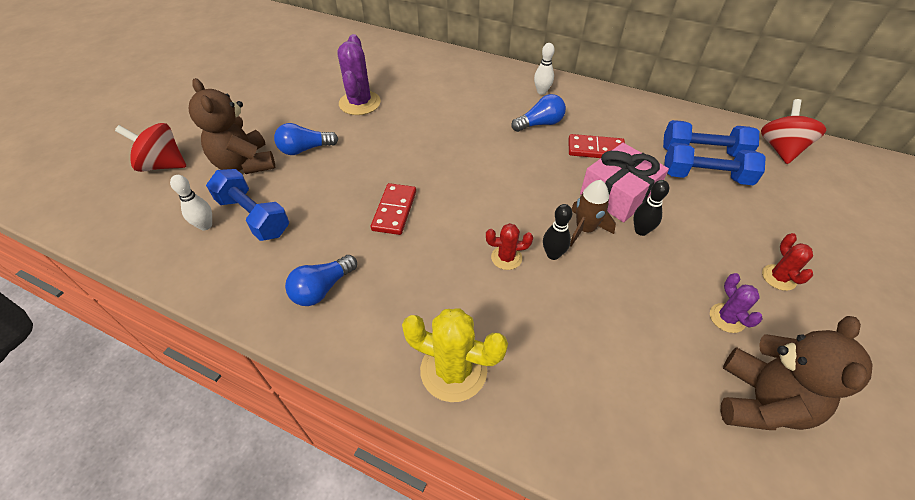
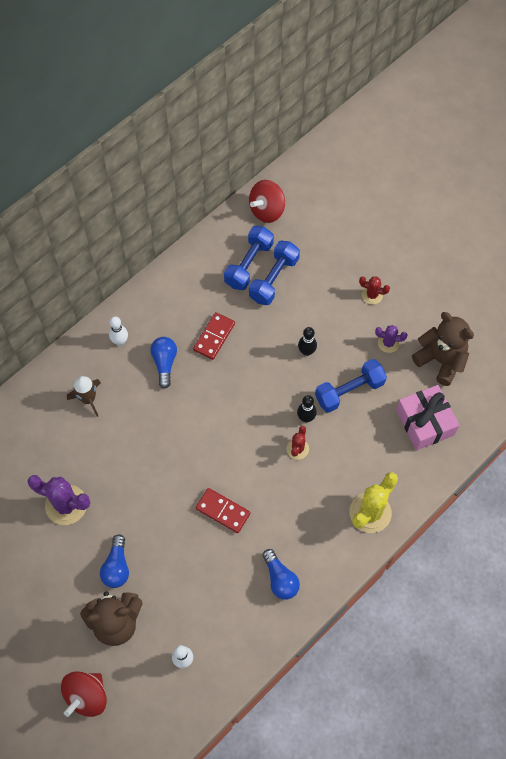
camera: 70 degrees left, 15 degrees up
(253, 216) = (187, 620): blue dumbbell -> blue dumbbell (349, 391)
(585, 229) = (292, 386): brown rocket -> brown rocket (88, 399)
(618, 194) = (267, 347): pink gift -> pink gift (425, 422)
(780, 149) = (267, 210): red spinning top -> red spinning top turned 75 degrees counterclockwise

